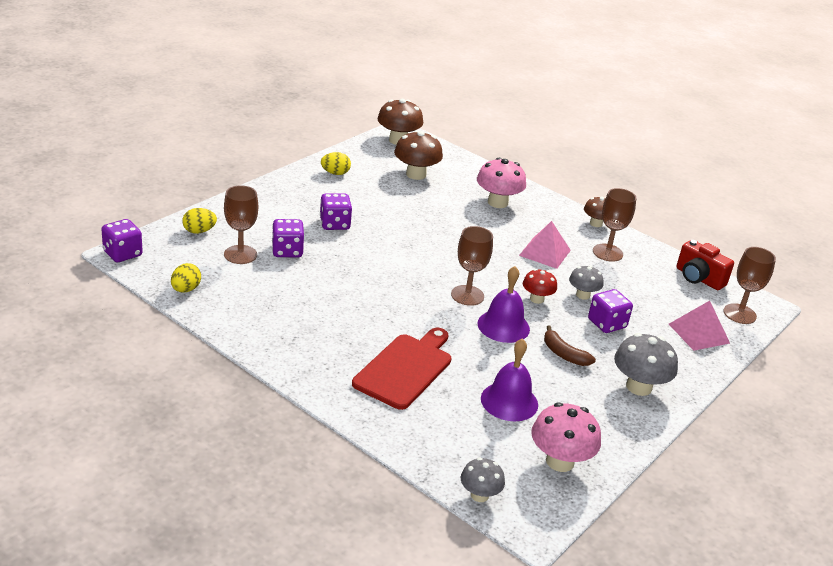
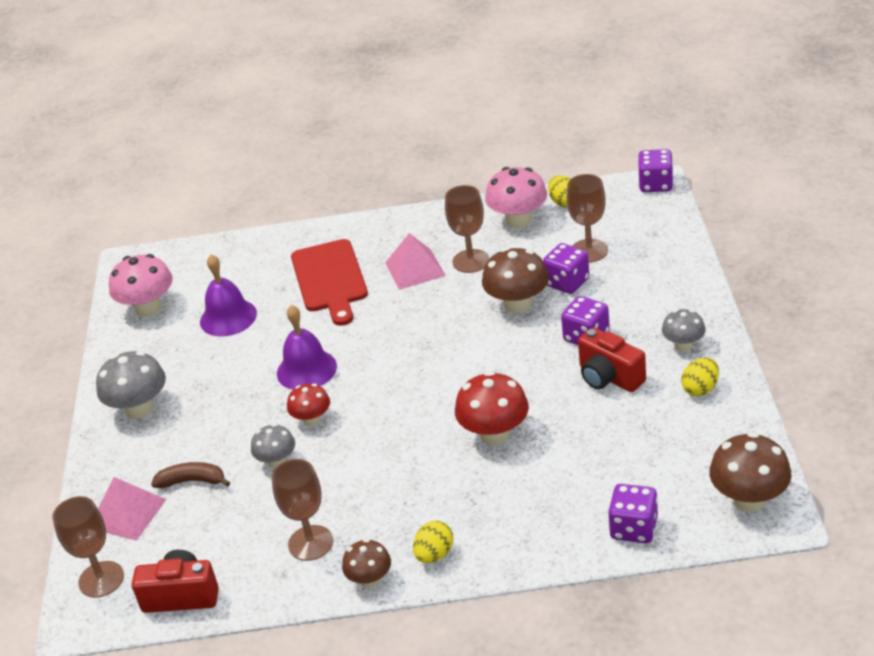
camera: 145 degrees right, 5 degrees up
(199, 231) = (656, 239): yellow egg -> yellow egg (434, 554)
(361, 204) = (609, 377): none -> red camera
(416, 174) = (638, 465): brown mushroom -> brown mushroom (517, 304)
(455, 225) = (495, 434): none -> red mushroom
(467, 295) = (372, 371): brown goblet -> brown goblet (471, 261)
(479, 495) = (179, 253): grey mushroom -> grey mushroom (683, 345)
(497, 202) = (504, 507): pink mushroom -> pink mushroom (518, 220)
(544, 252) = (370, 481): pink pyramid -> pink pyramid (415, 269)
(564, 354) = (229, 387): brown banana -> brown banana (192, 481)
(607, 324) = (223, 448): purple dice -> purple dice (634, 528)

